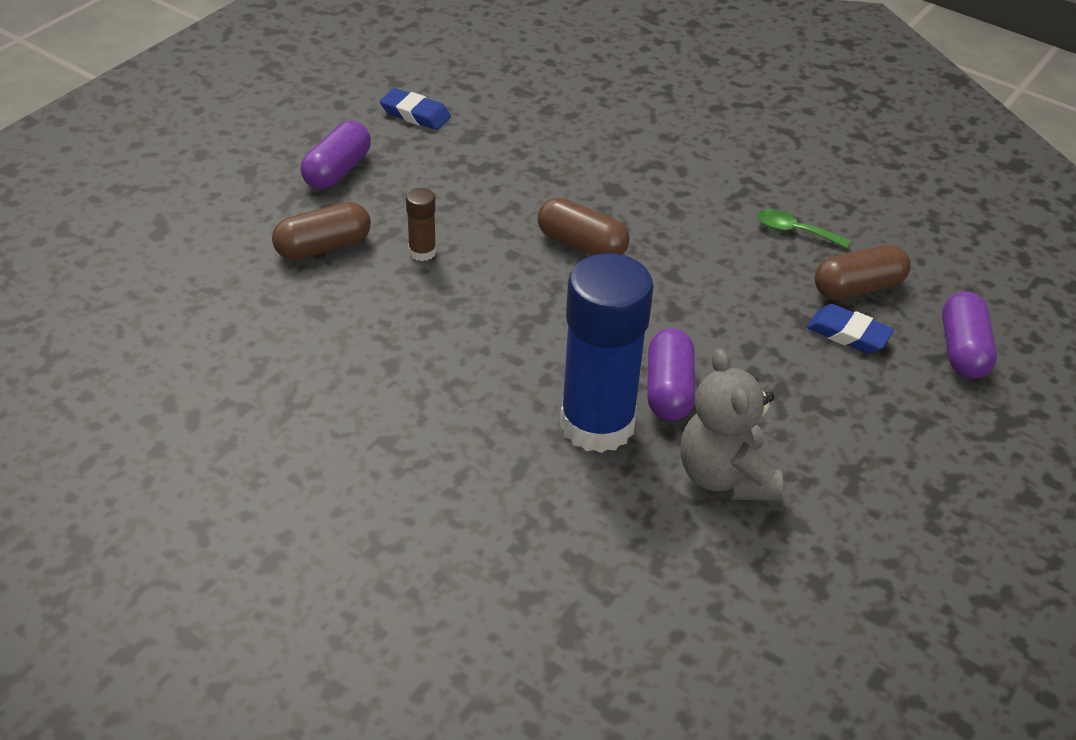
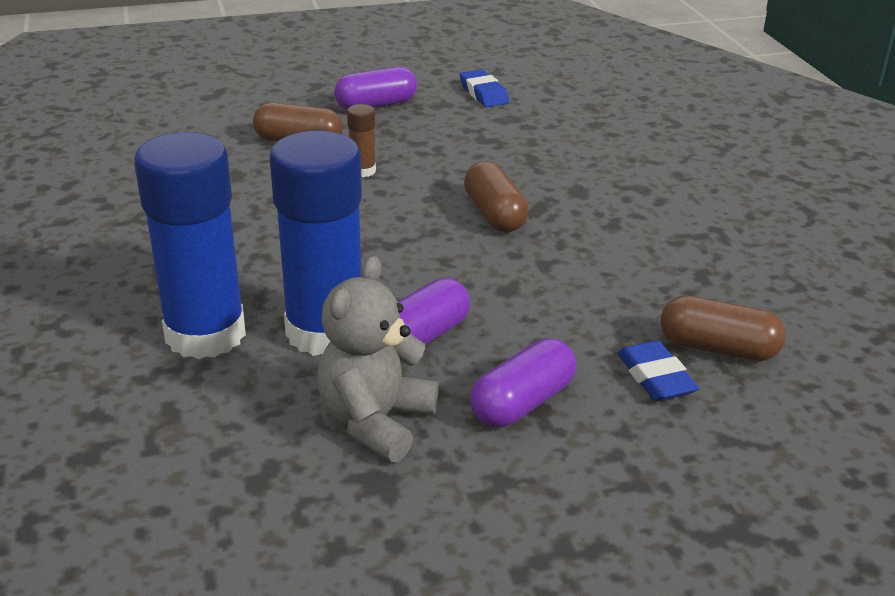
camera: 40 degrees right, 10 degrees down
(512, 480) = (205, 334): none -> blue glue stick
(794, 231) = (710, 281): green spoon -> none
(963, 350) = (768, 448): purple capsule -> purple capsule (522, 403)

